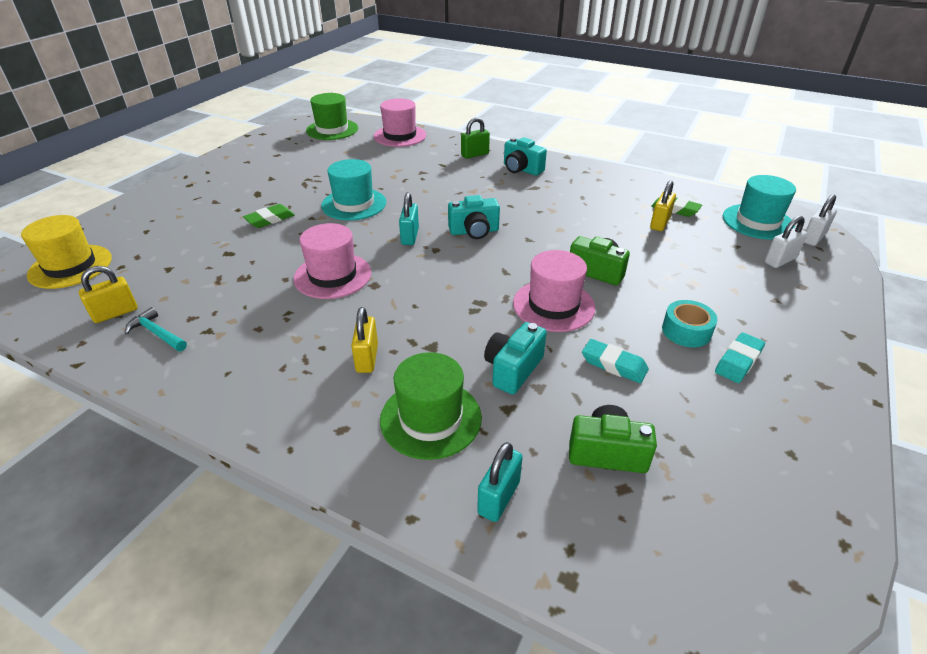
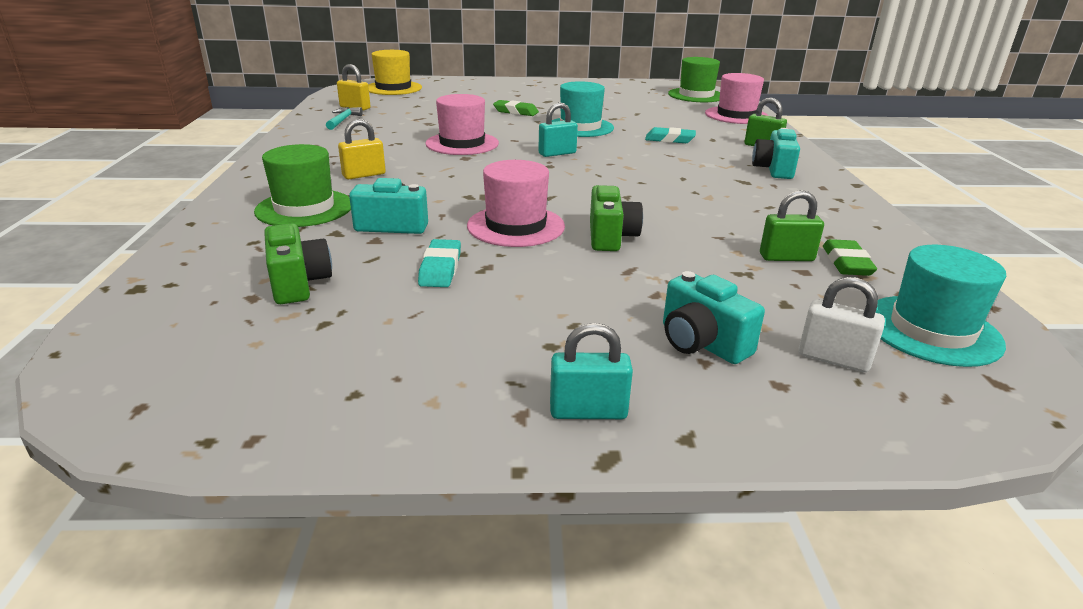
camera: 60 degrees right, 10 degrees down
(474, 231) = (604, 173): turquoise camera -> turquoise camera (701, 343)
(499, 497) = (222, 247): turquoise padlock -> turquoise padlock (588, 411)
(660, 223) = (786, 257): yellow padlock -> green padlock
(686, 331) = (546, 301): turquoise tape -> none
(738, 361) = (516, 342): turquoise eraser -> turquoise eraser (669, 139)
(813, 238) = (972, 389): white padlock -> none

